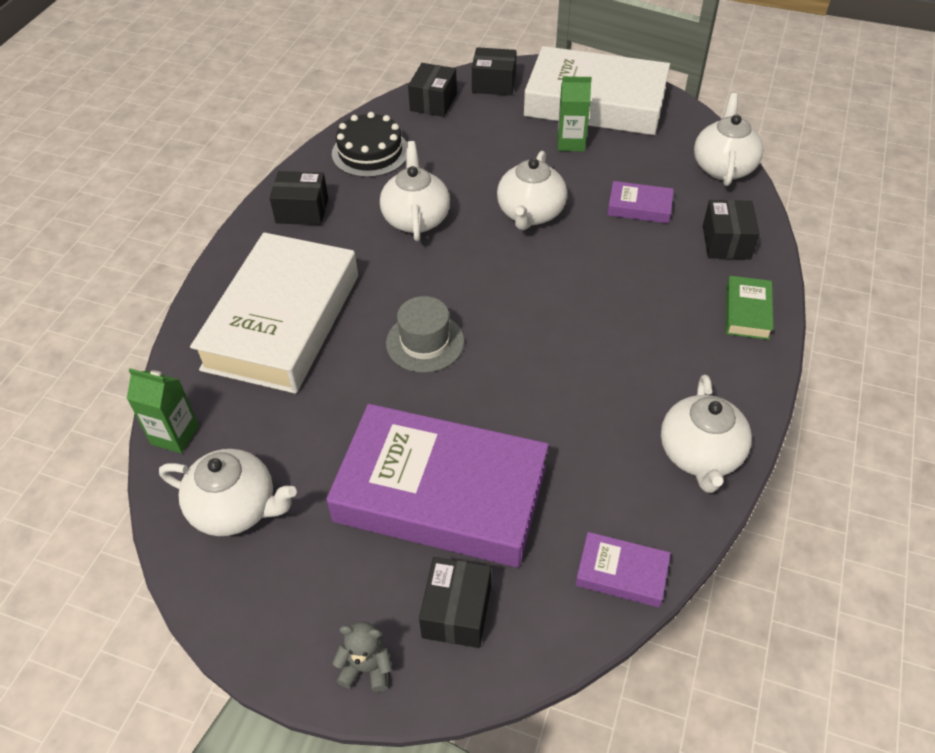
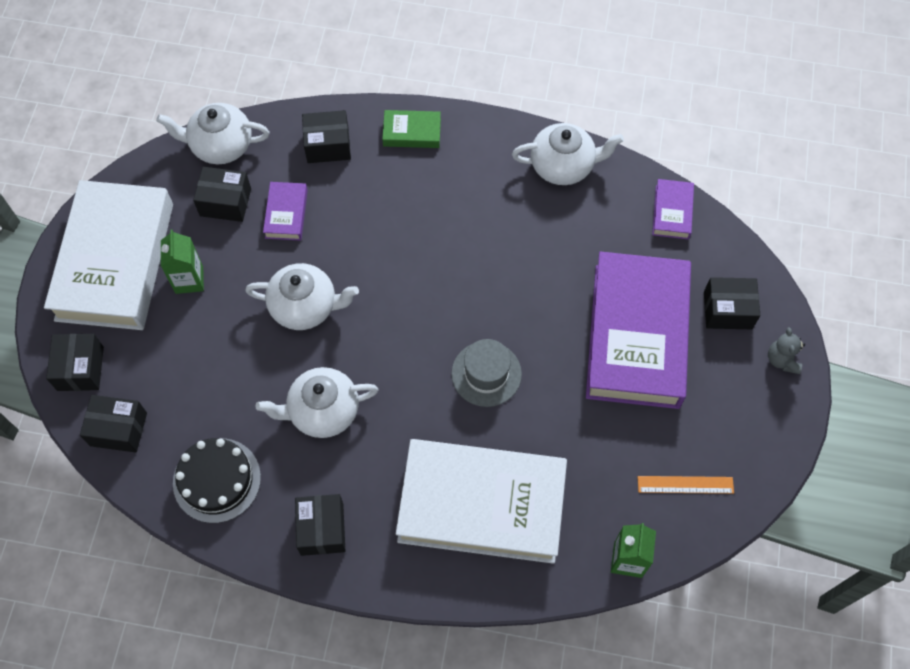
camera: 100 degrees left, 15 degrees up
(236, 508) = (685, 484): white teapot -> orange ruler
(655, 167) = (225, 202): none -> black box

